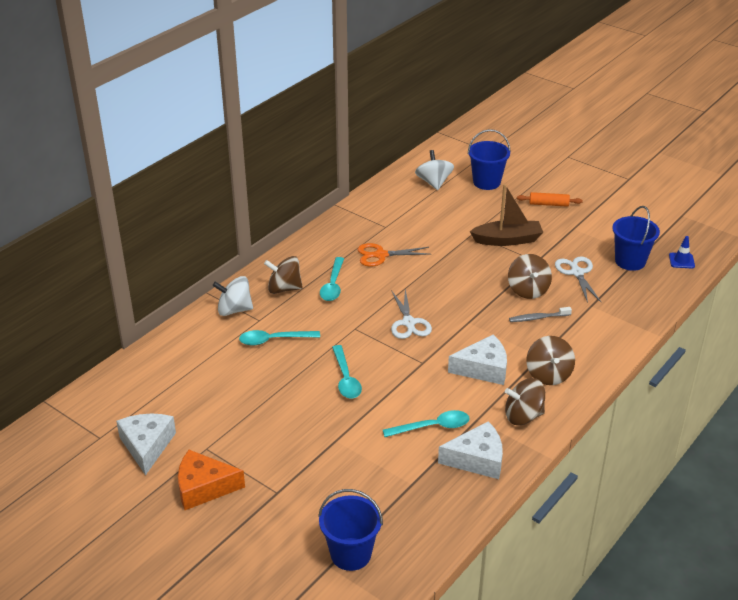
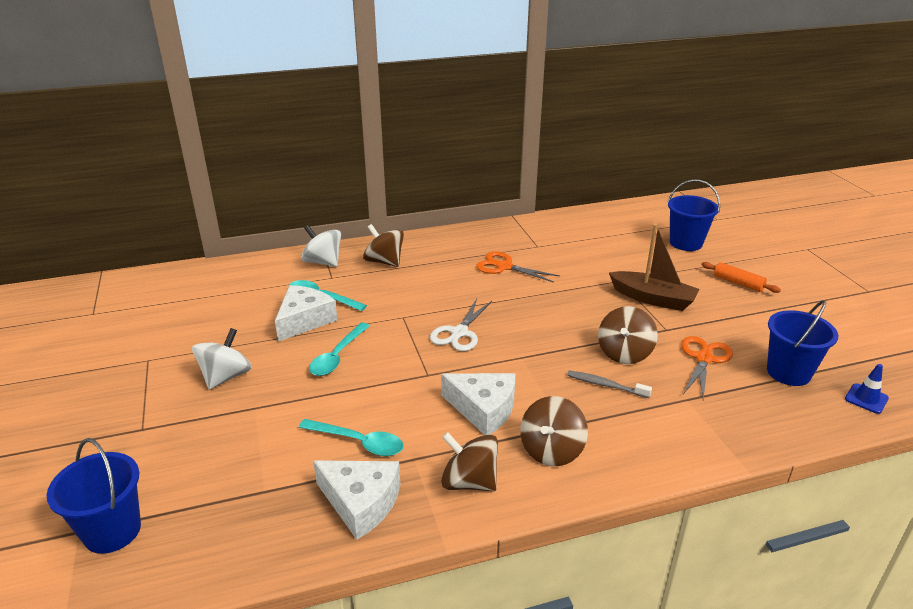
camera: 35 degrees right, 5 degrees down
(147, 446) = (111, 336): white cheese -> white cheese (304, 320)
(204, 487) = (97, 392): orange cheese -> none
(333, 285) = (429, 274): turquoise spoon -> none
(434, 183) = (628, 227): white spinning top -> white spinning top (226, 377)
(577, 273) = (704, 359): white scissors -> orange scissors

